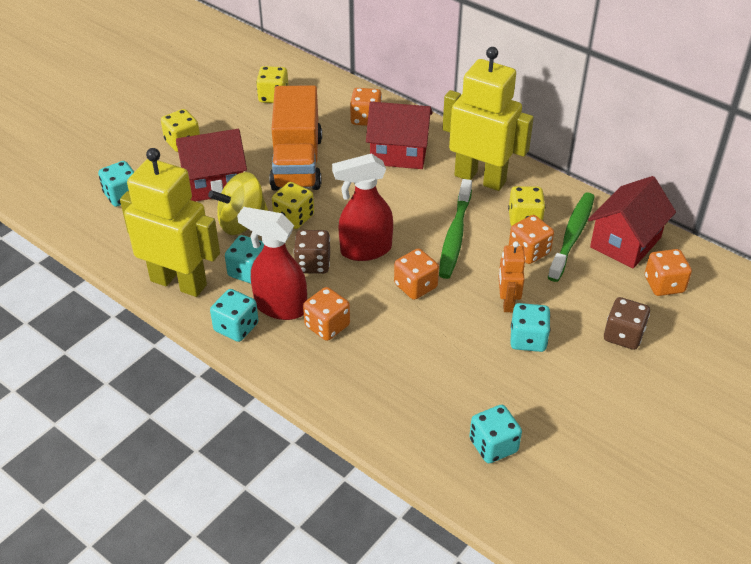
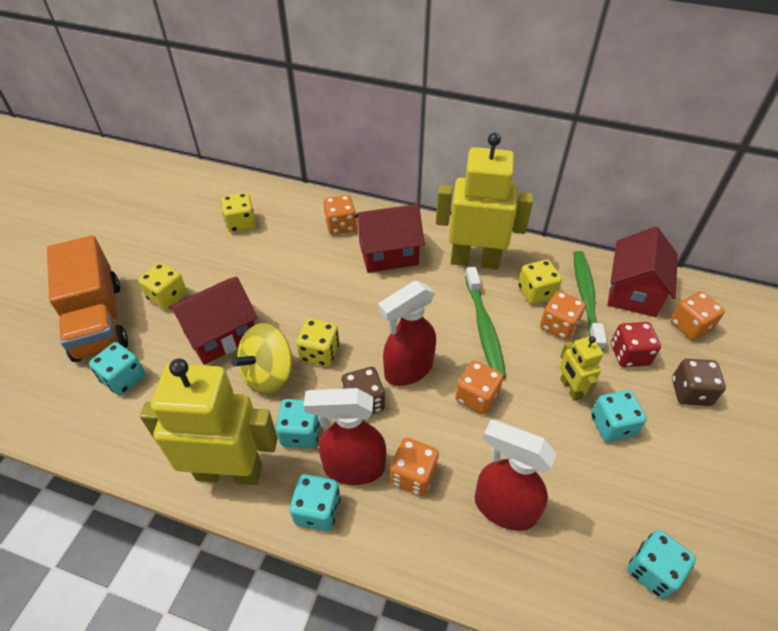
camera: 20 degrees left, 5 degrees up
(297, 163) = (295, 289): orange truck -> orange truck (98, 320)
(391, 369) = (503, 508): none -> red spray bottle
(507, 302) = (570, 388): orange robot -> yellow robot
(583, 291) = (629, 354): none -> red dice

